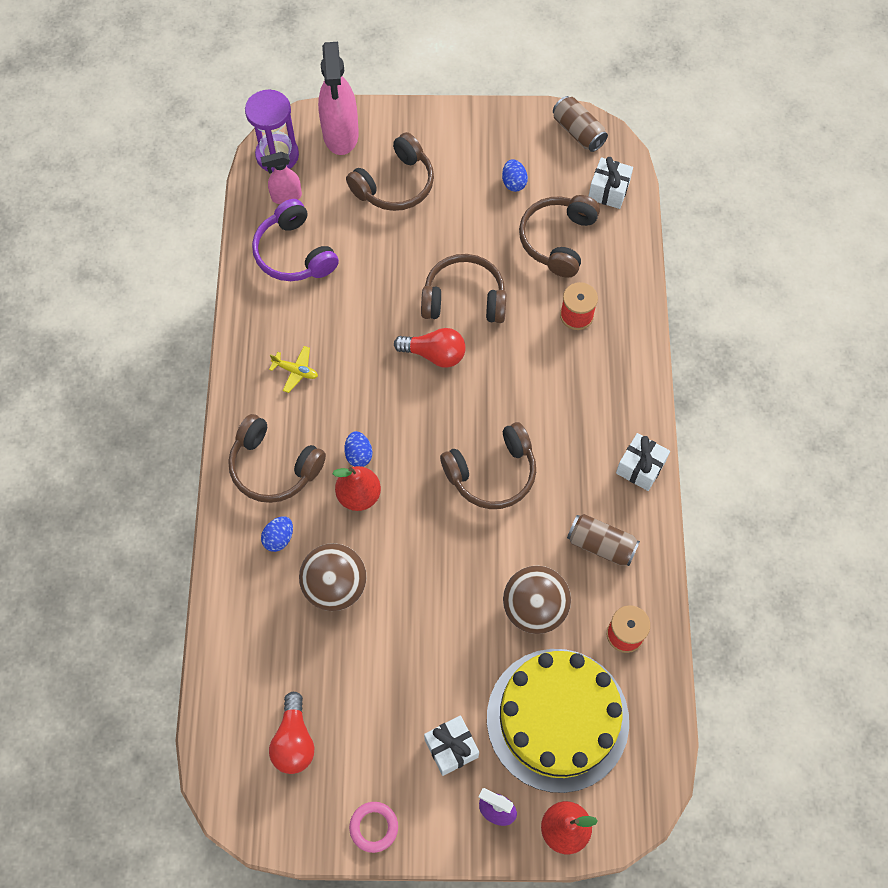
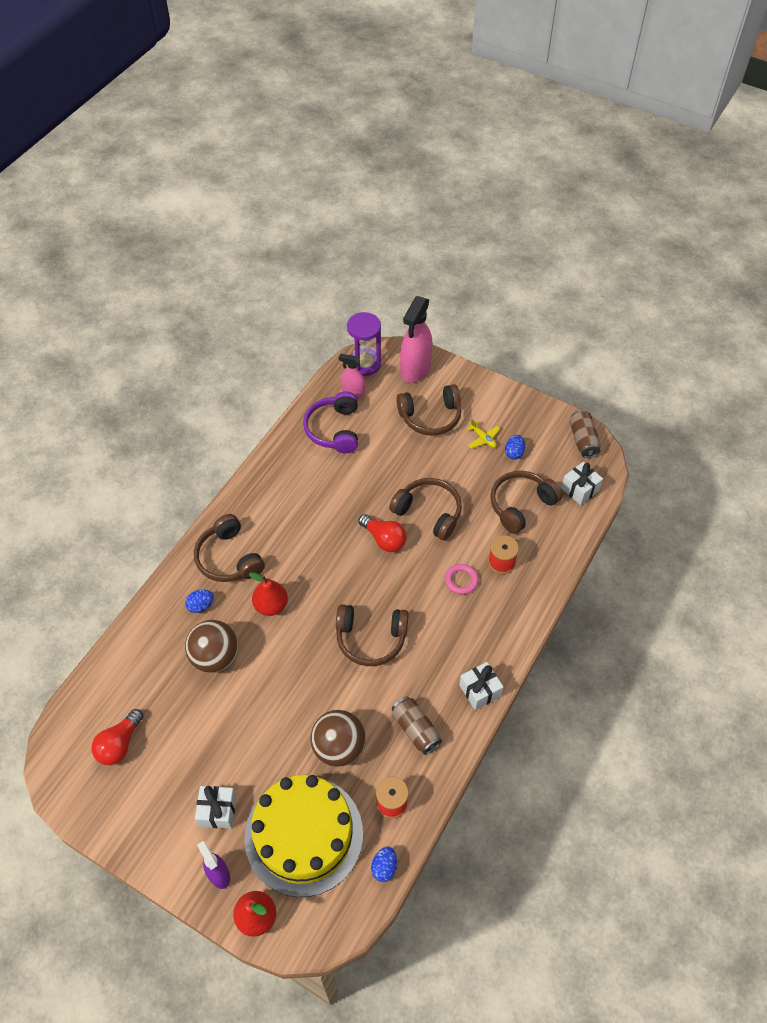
camera: 30 degrees right, 10 degrees down
(295, 371) = (284, 504): yellow plane -> yellow plane (483, 438)
(359, 455) = (289, 579): blue egg -> blue egg (384, 867)
(374, 827) = (130, 834): pink ring -> pink ring (461, 580)

